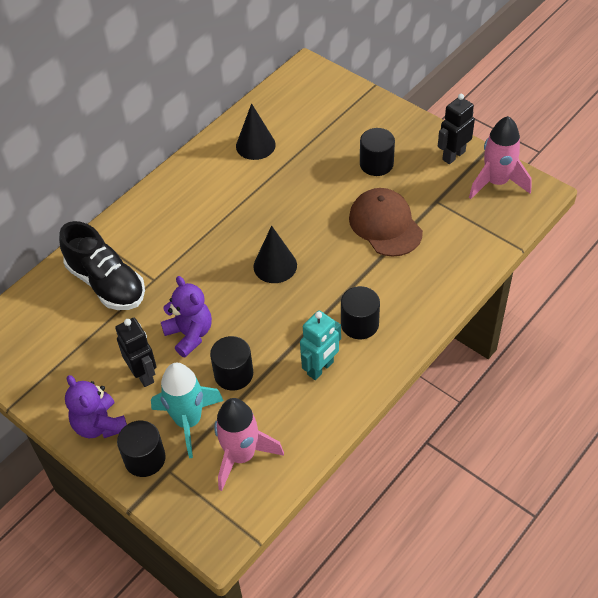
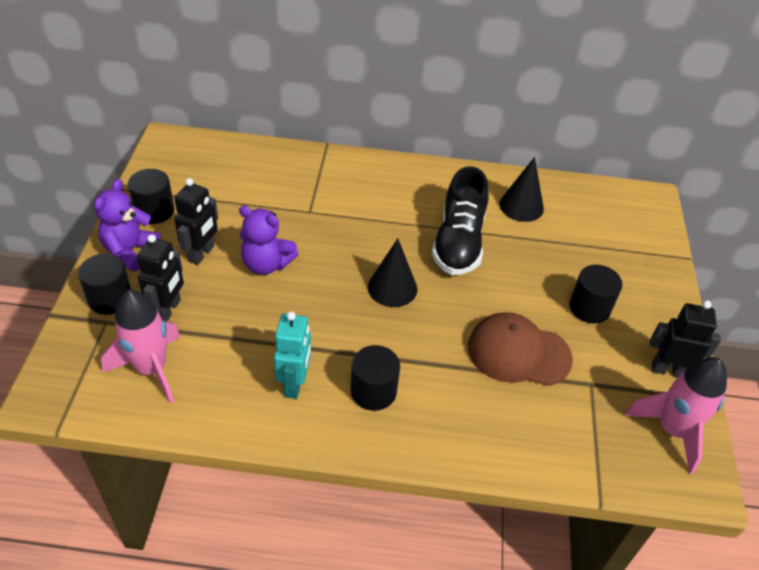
camera: 50 degrees right, 5 degrees down
(106, 283) = (282, 184): black shoe -> black shoe (458, 242)
(188, 421) = (168, 310): turquoise rocket -> black robot
(190, 334) = (266, 264): purple teddy bear -> purple teddy bear turned 90 degrees clockwise
(233, 374) = (242, 317): black cylinder -> black cylinder (154, 211)
(320, 368) = (294, 384): turquoise robot -> turquoise robot turned 90 degrees counterclockwise
(385, 225) = (518, 352): brown cap -> brown cap turned 105 degrees counterclockwise

